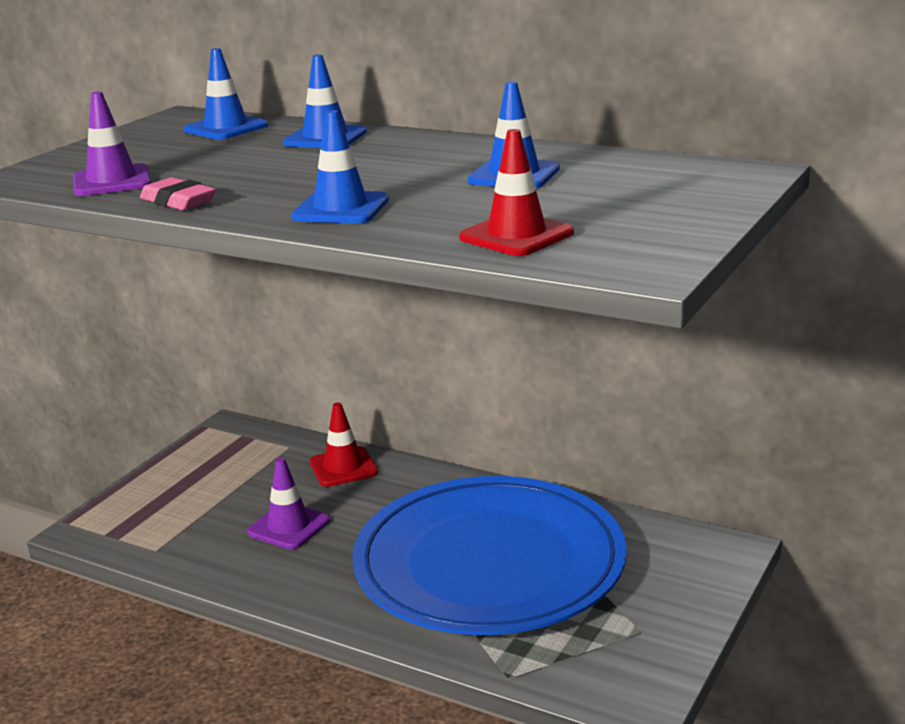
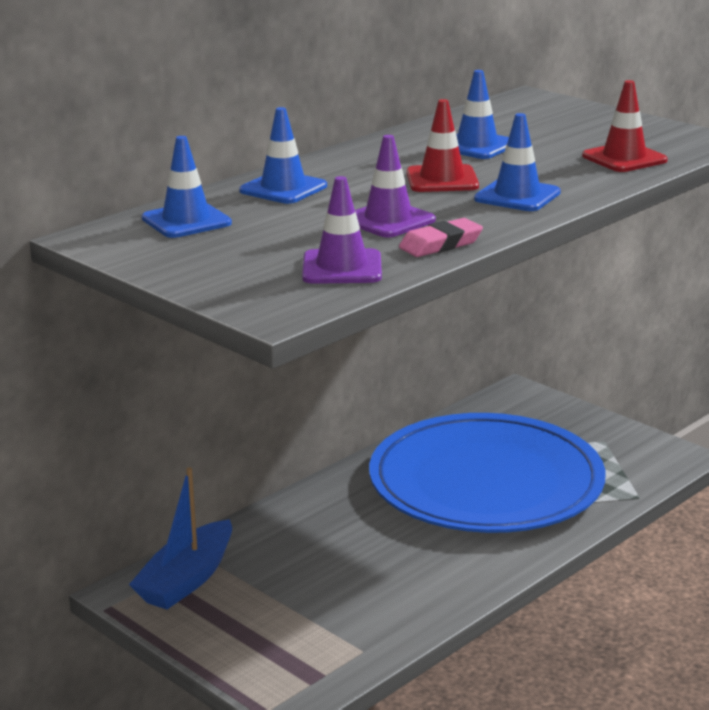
camera: 75 degrees left, 0 degrees up
(252, 447) = (187, 579): none -> blue boat
(288, 526) = (368, 570): purple traffic cone -> purple traffic cone (388, 220)
(343, 467) = (274, 531): red traffic cone -> red traffic cone (442, 180)

